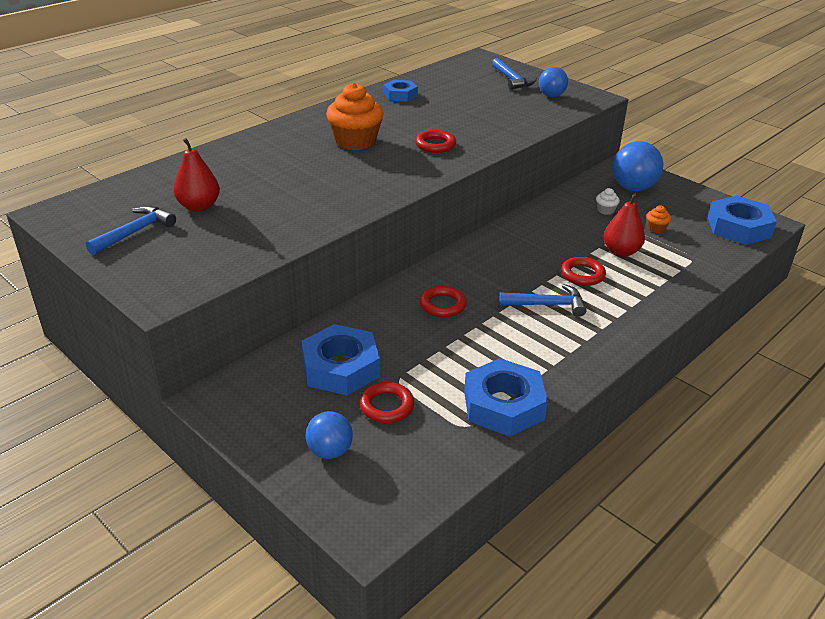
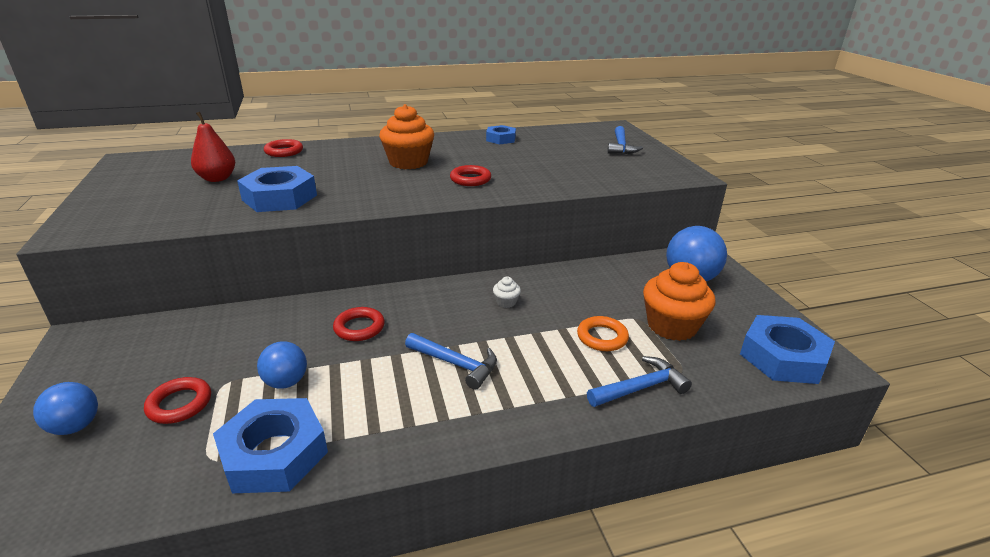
camera: 30 degrees right, 5 degrees down
(135, 232) = (147, 184): blue hammer -> blue hammer (641, 388)
(341, 368) = (200, 351): blue nut -> blue nut (279, 197)
(551, 96) = (642, 165): blue ball -> blue ball (286, 382)
(582, 275) = (531, 346): red ring -> red ring (284, 151)
(605, 210) = (633, 291): white cupcake -> white cupcake (506, 302)
(621, 252) = (602, 337): red pear -> orange ring
(656, 228) = (672, 326): orange cupcake -> orange cupcake, size x2.32

